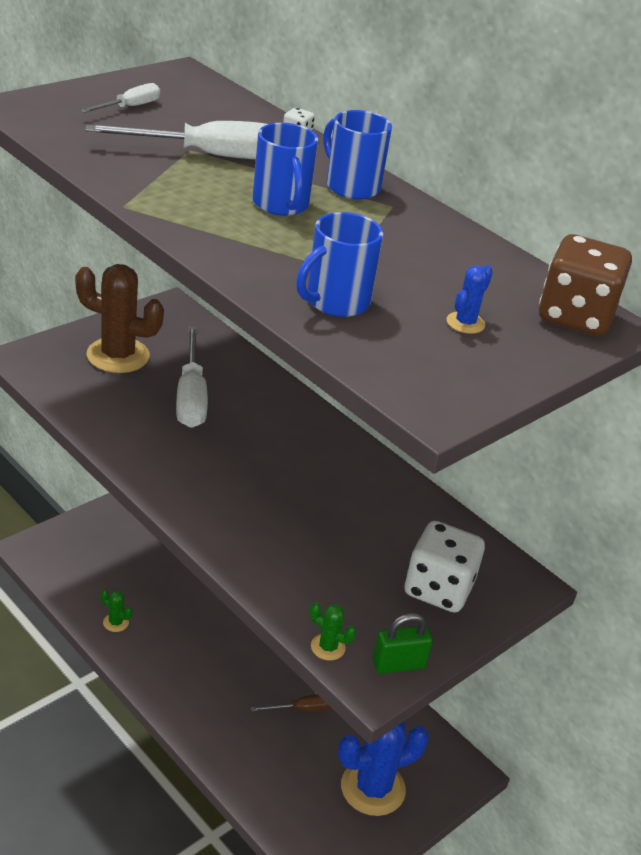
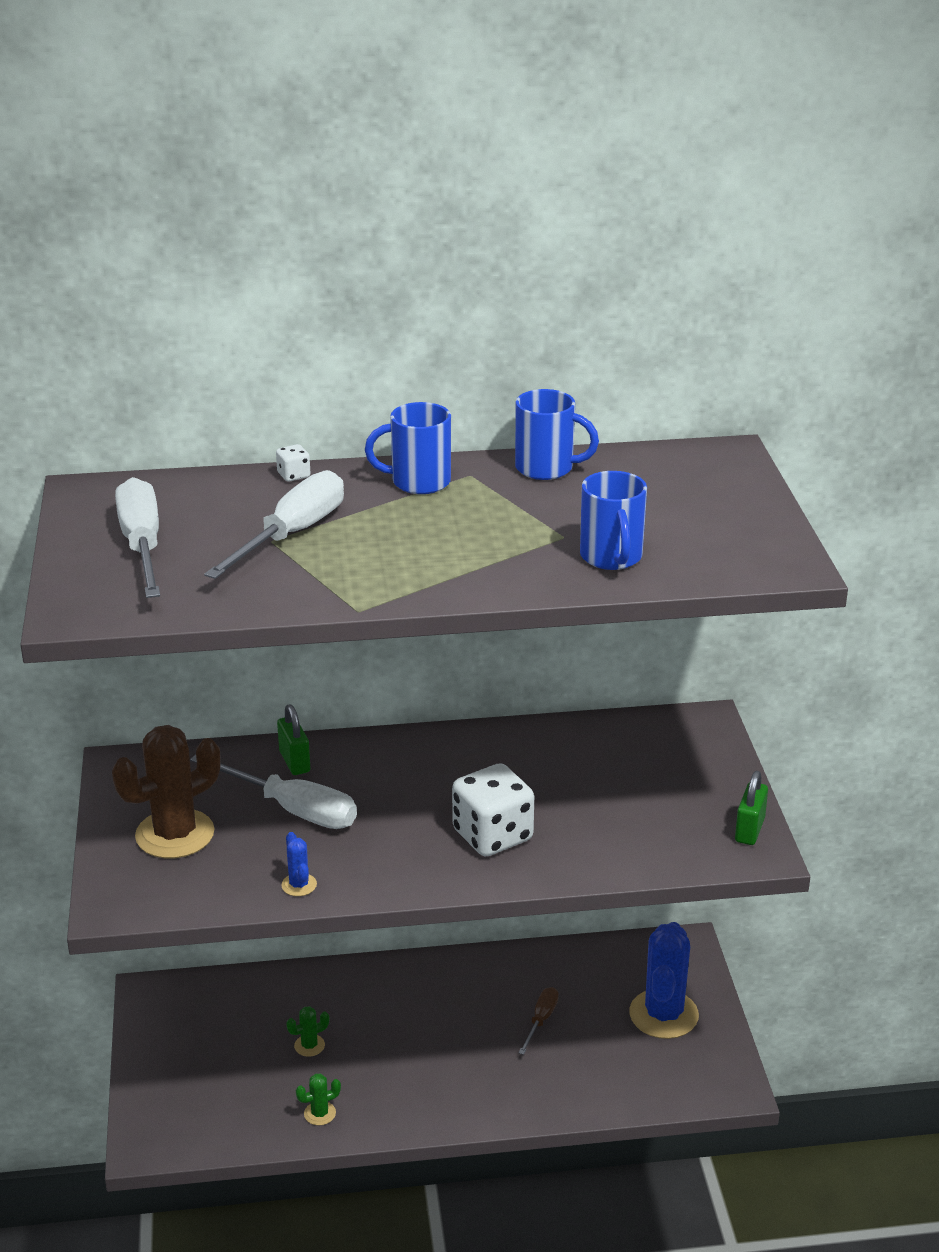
camera: 50 degrees left, 5 degrees down
(130, 107) = (142, 546): white screwdriver -> white screwdriver, size x1.87
(245, 378) = (294, 762): none -> green padlock
(281, 205) = (424, 528): blue mug -> blue mug (547, 468)
(328, 647) = (704, 861): green cactus -> green cactus (309, 1045)
(438, 589) = (679, 770): white dice -> white dice (492, 836)
(465, 323) = (684, 511): blue cactus -> blue cactus (299, 885)
(575, 316) = (708, 461): brown dice -> none

